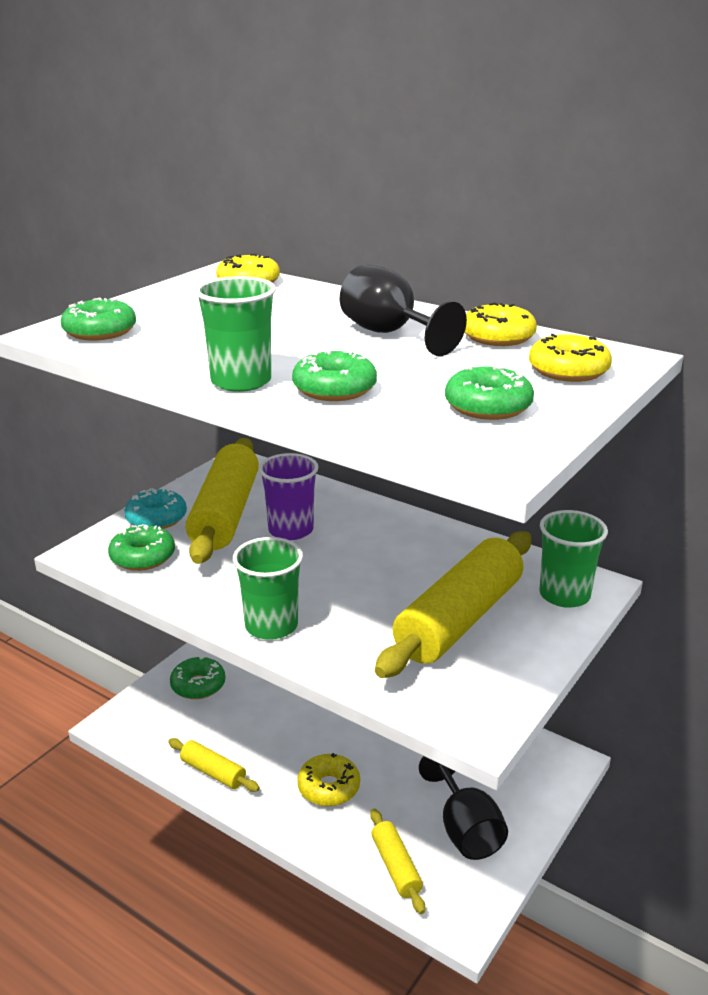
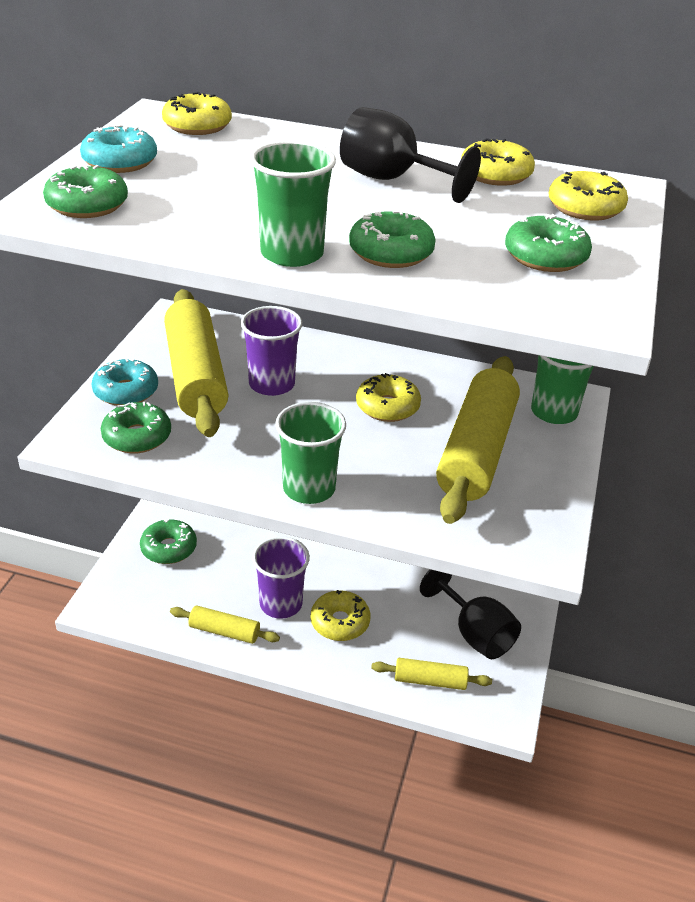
camera: 20 degrees left, 10 degrees up
(157, 304) = (120, 162): none -> turquoise donut
(279, 757) = (281, 604): none -> purple cup
(391, 565) = (387, 407): none -> yellow donut
(396, 867) = (430, 680): yellow rolling pin -> yellow rolling pin turned 45 degrees counterclockwise

